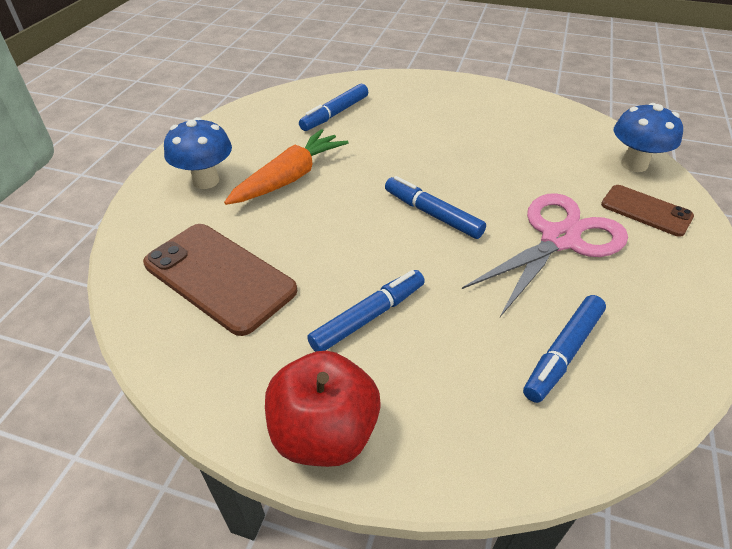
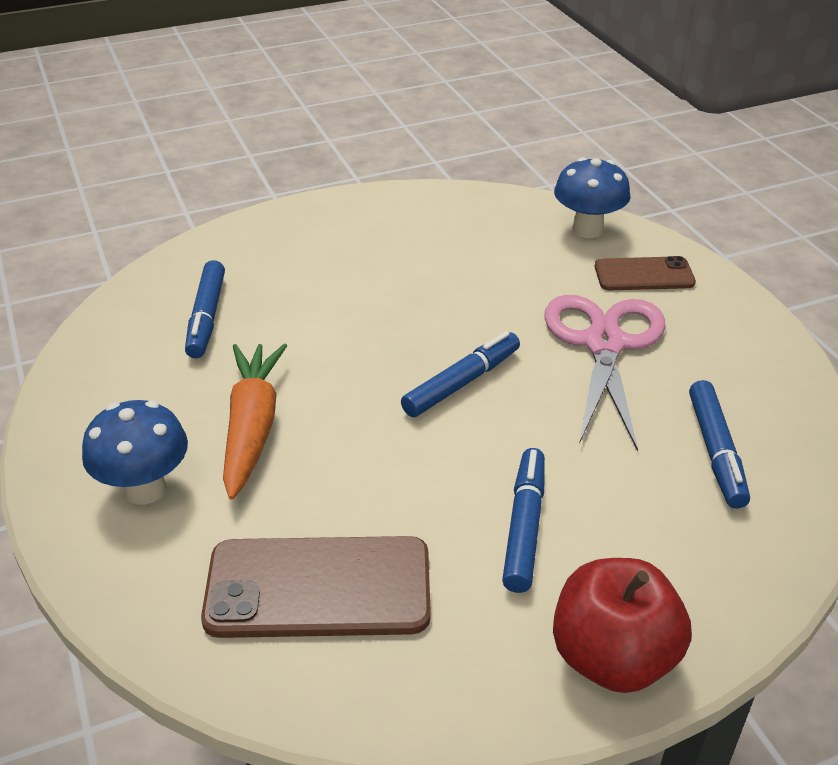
camera: 40 degrees left, 5 degrees down
(432, 214) = (462, 383): blue marker -> blue marker turned 135 degrees clockwise

